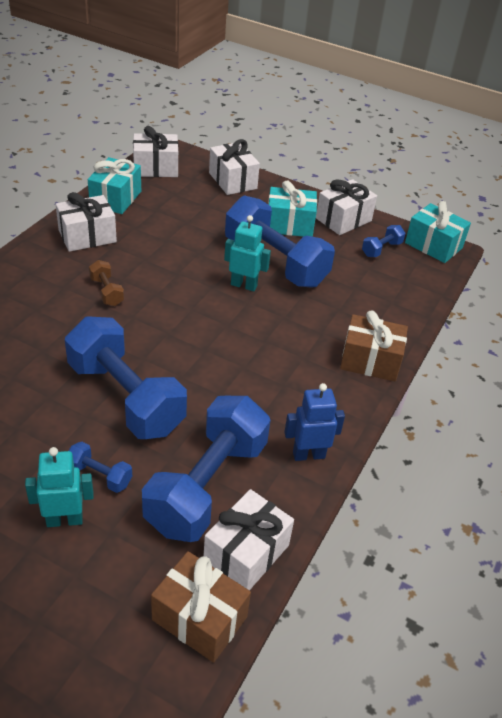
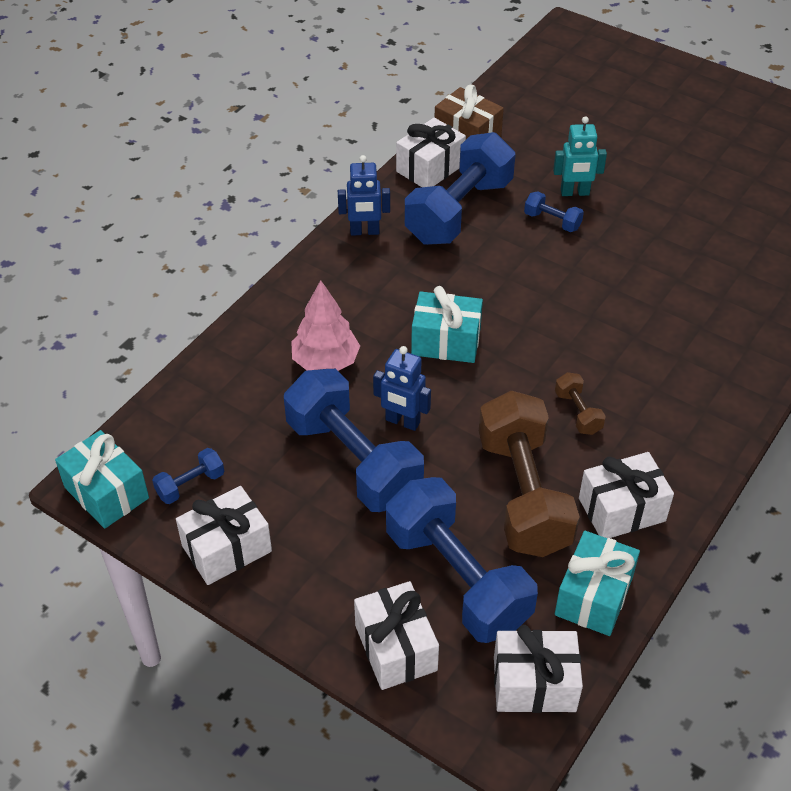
camera: 170 degrees left, 5 degrees up
(126, 397) = (537, 285): blue dumbbell -> blue dumbbell (457, 578)
(154, 244) = (523, 494): none -> brown dumbbell
(244, 285) = (402, 422): turquoise robot -> blue robot
(289, 225) = (317, 536): turquoise gift -> turquoise gift (446, 341)
(313, 326) = (326, 362): none -> pink tree
(370, 361) = (272, 318): brown gift -> none

